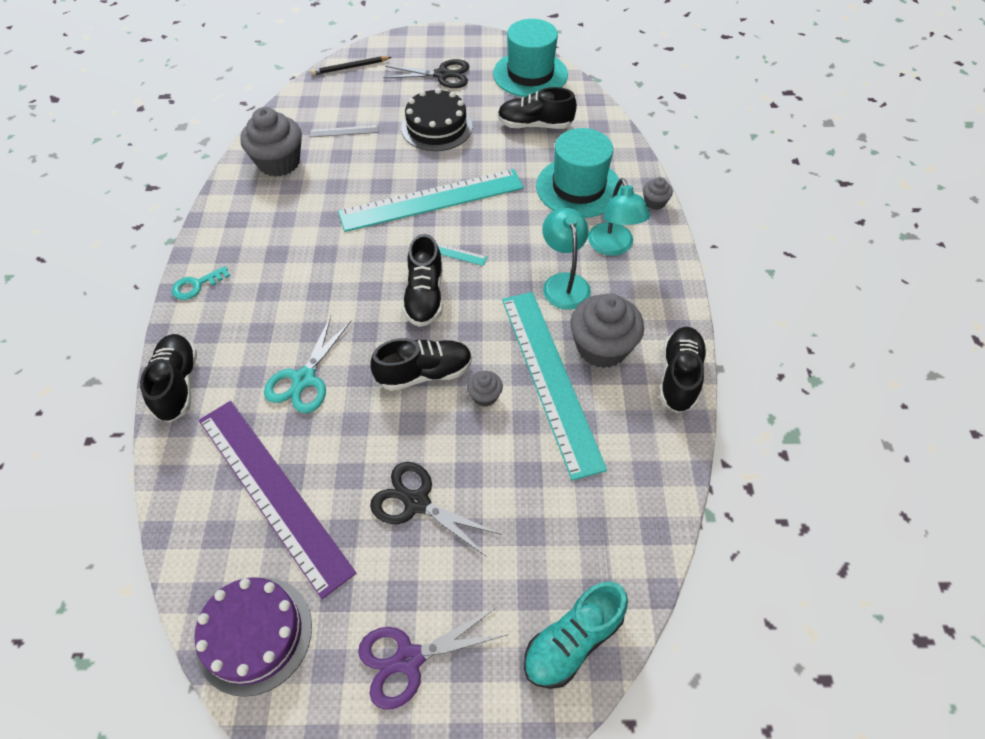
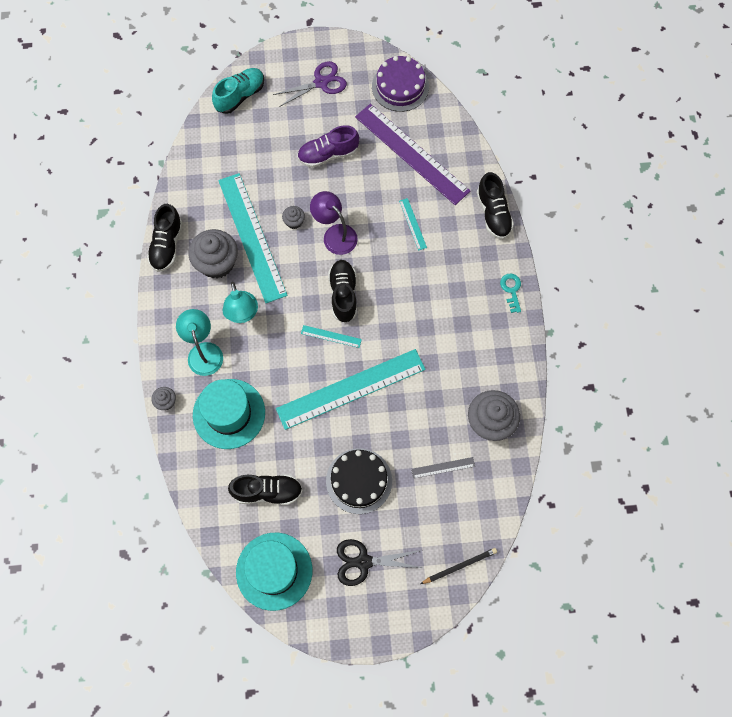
camera: 175 degrees right, 15 degrees up
(196, 285) = (511, 290): turquoise key -> turquoise key turned 60 degrees counterclockwise
(304, 379) = (413, 224): turquoise scissors -> turquoise ruler
(417, 502) = (328, 154): black scissors -> purple shoe
(424, 373) = (335, 234): black shoe -> purple lamp

